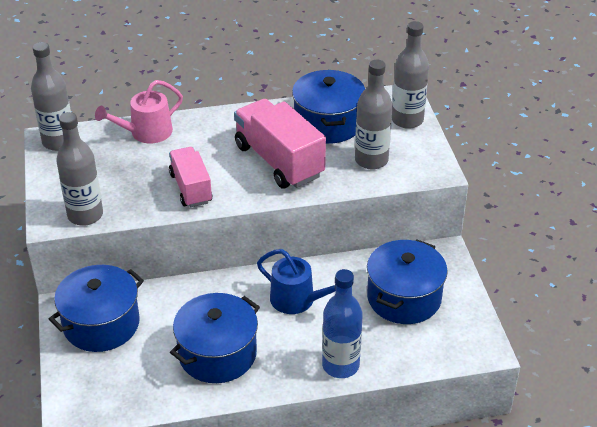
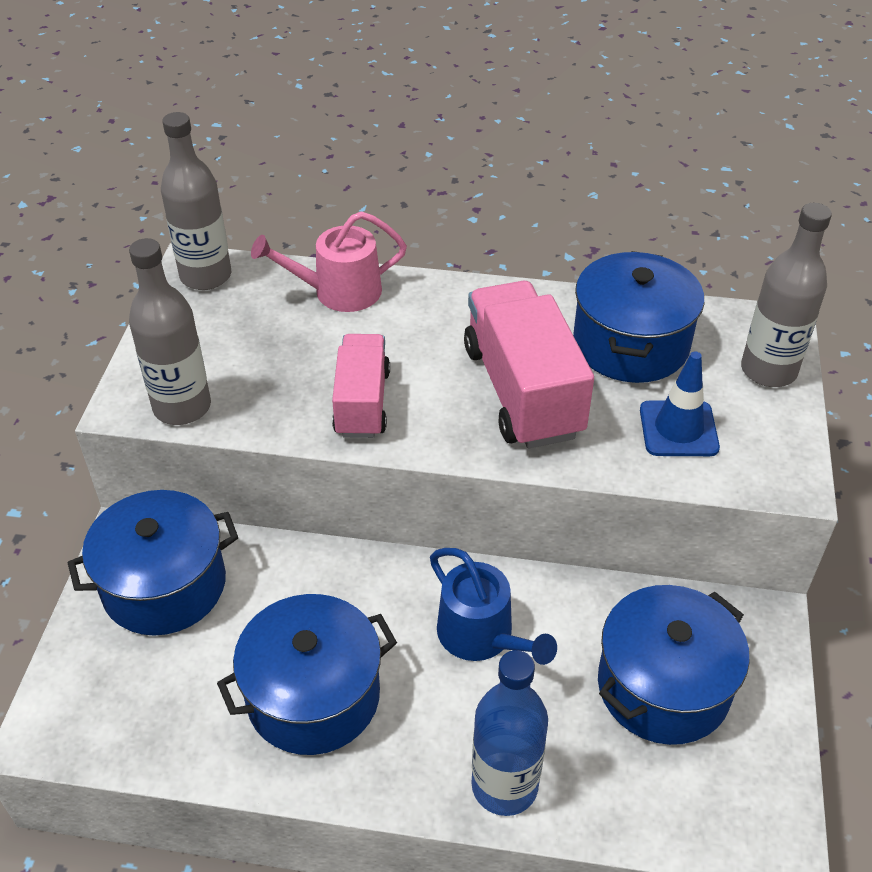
camera: 20 degrees right, 5 degrees up
(371, 160) = (678, 429): grey bottle -> blue traffic cone

